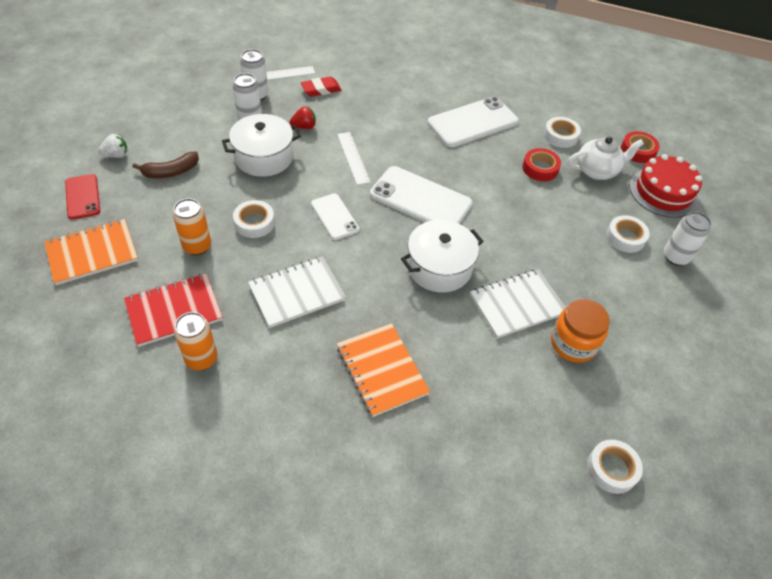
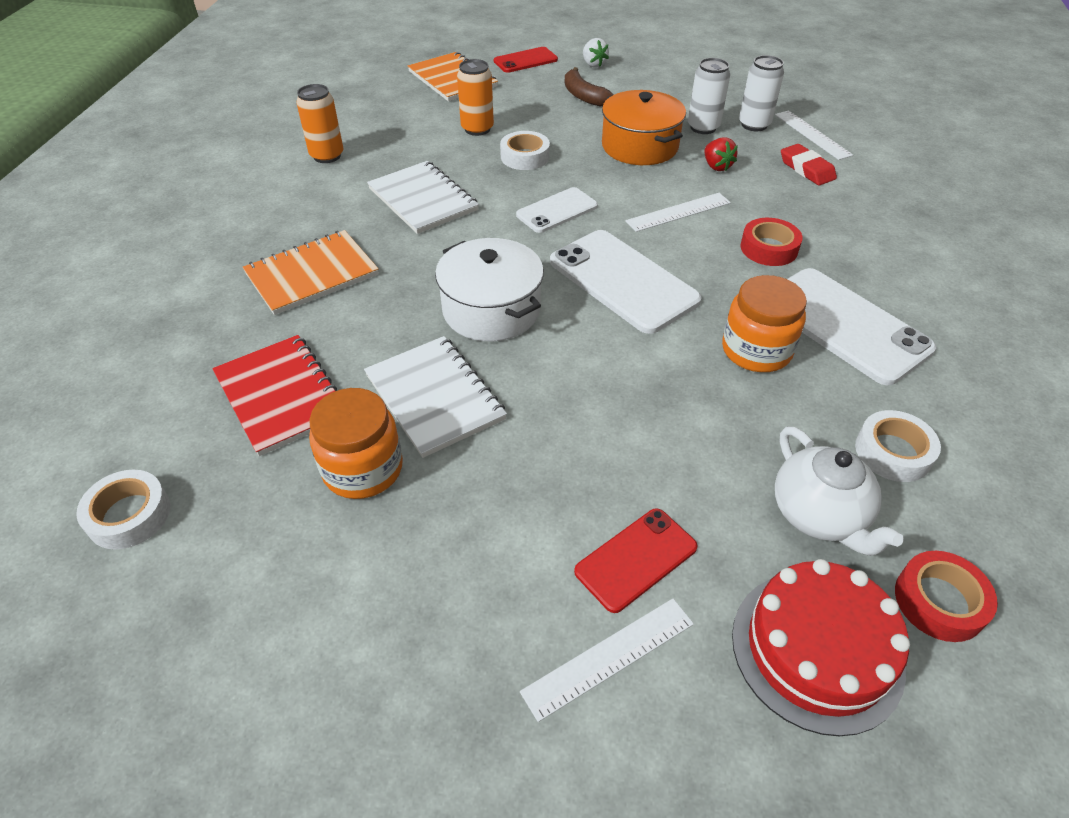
camera: 85 degrees right, 5 degrees down
(174, 311) = (386, 131): red notebook -> red notebook (281, 396)
(264, 157) = (639, 146): white pot -> orange pot
(420, 199) = (623, 281): white phone -> white phone turned 60 degrees counterclockwise
(489, 160) = (756, 350): none -> orange jar
(540, 168) = (773, 420): red tape -> red tape (769, 248)
(625, 237) = (636, 559): white tape -> red phone
(675, 257) = (609, 657): white can -> white ruler

